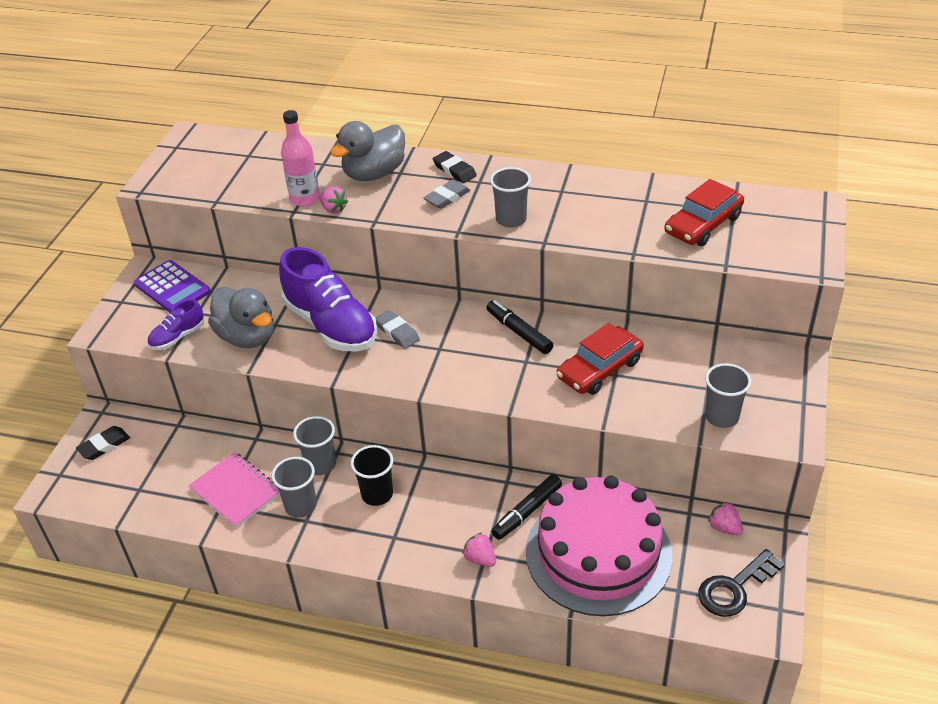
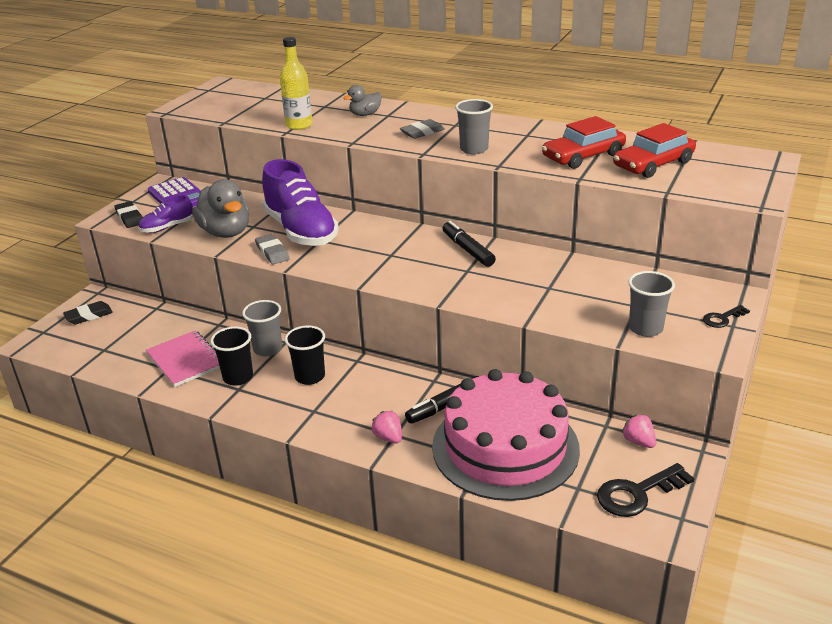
camera: 10 degrees right, 10 degrees down
(300, 506) = (238, 377): grey cup -> black cup
(305, 199) = (299, 125): pink bottle -> yellow bottle
(333, 209) = (320, 133): pink strawberry -> none
(374, 174) = (365, 114): grey duck -> grey duck, size x0.54
(397, 332) = (357, 240): grey eraser -> grey eraser (272, 252)
(454, 170) = (436, 116): black eraser -> black eraser (130, 217)
(599, 369) = (535, 282): red car -> red car (583, 156)
(792, 394) = (722, 318): none -> black key

